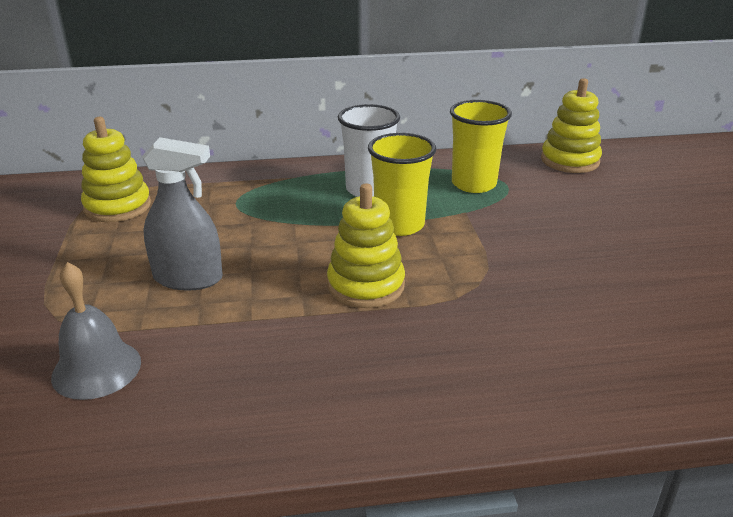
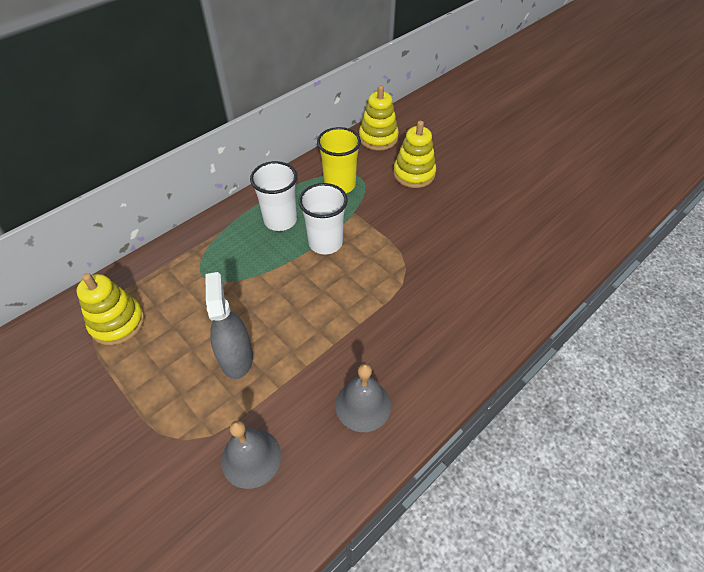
camera: 35 degrees left, 20 degrees up
(188, 278) = (236, 357): grey spray bottle -> grey spray bottle turned 75 degrees counterclockwise
(272, 387) = (363, 405): none -> grey bell
(366, 285) = (348, 302): yellow stacking toy -> yellow stacking toy (414, 174)
(399, 225) = (325, 243): yellow cup -> white cup

